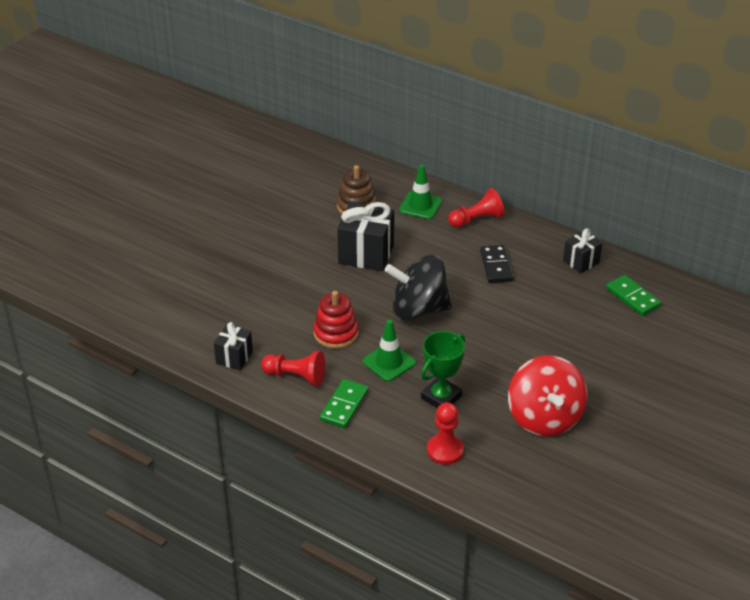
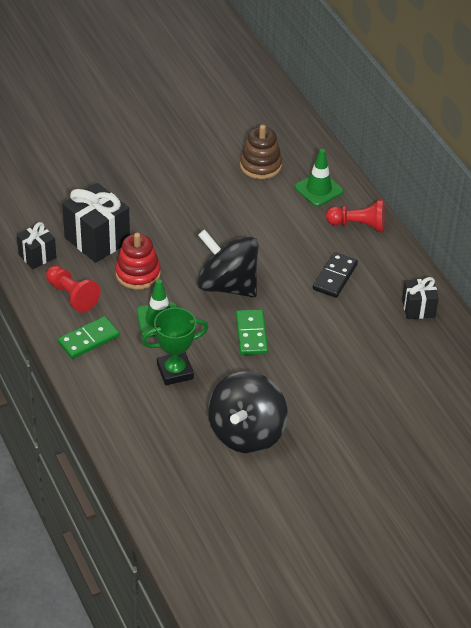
camera: 30 degrees right, 5 degrees up
(366, 254) = (228, 214): black gift -> black gift (97, 240)
(445, 450) = (136, 418): red pawn -> none
(544, 418) = (246, 433): red spinning top -> black spinning top
(632, 297) = (434, 364): green domino -> green domino (251, 334)

